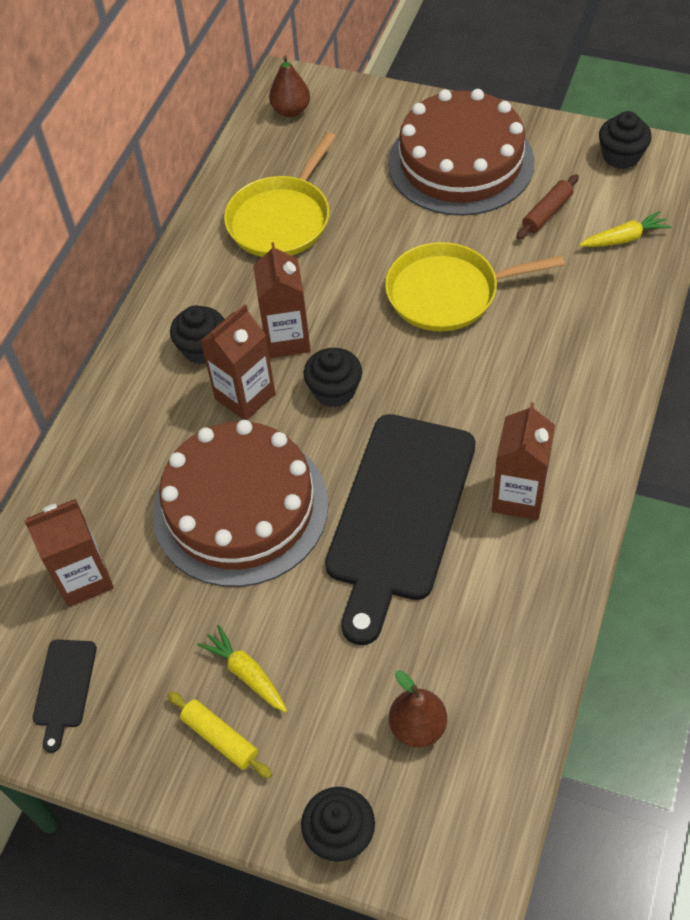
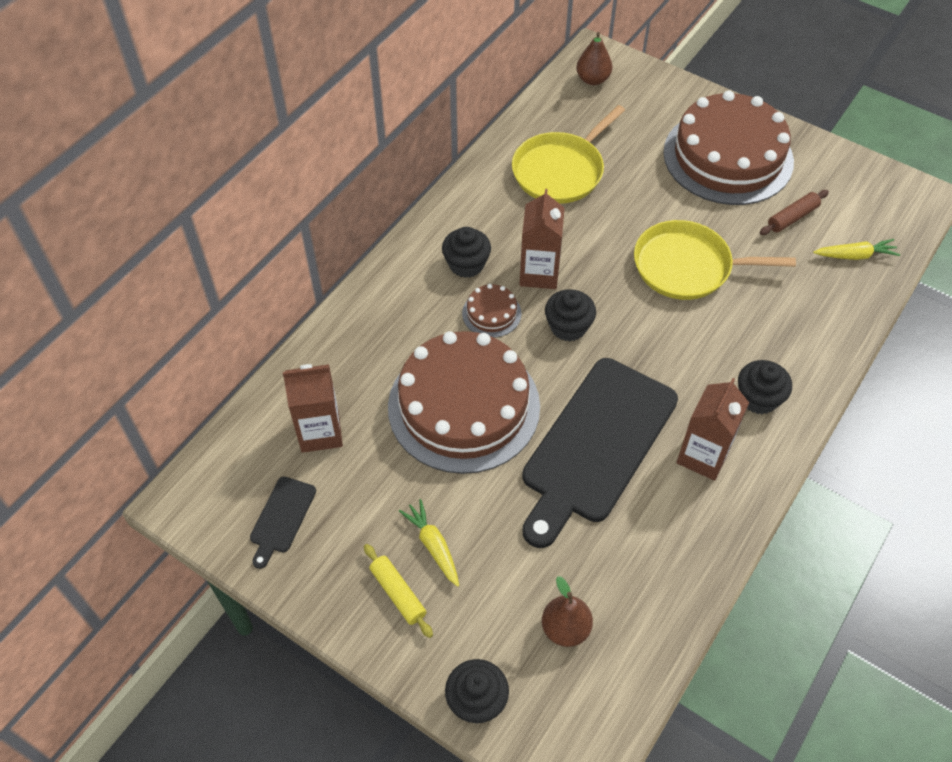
camera: 10 degrees right, 0 degrees up
(245, 396) = (491, 313): brown carton -> brown cake
(621, 156) = (871, 183): black cupcake -> black cupcake (758, 398)

